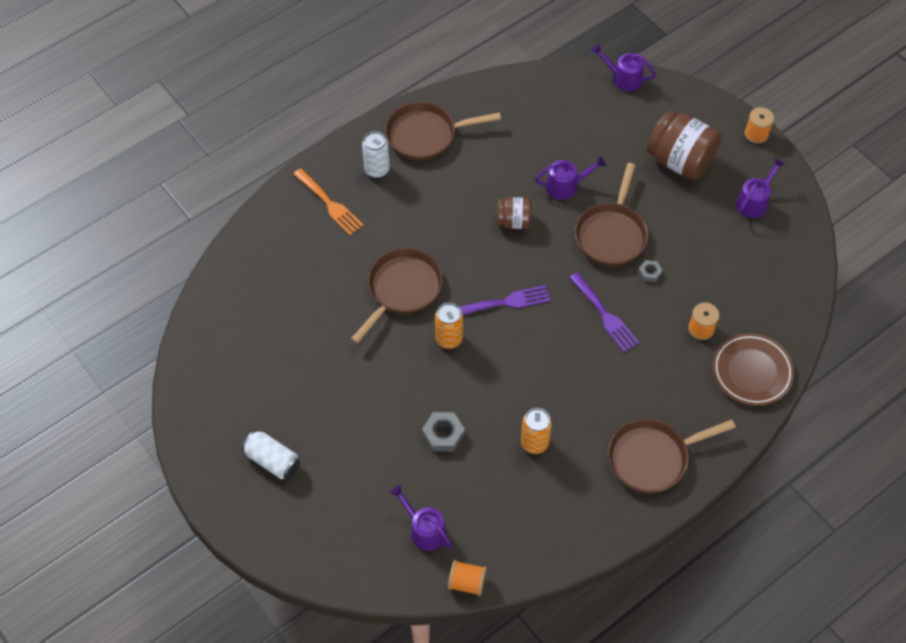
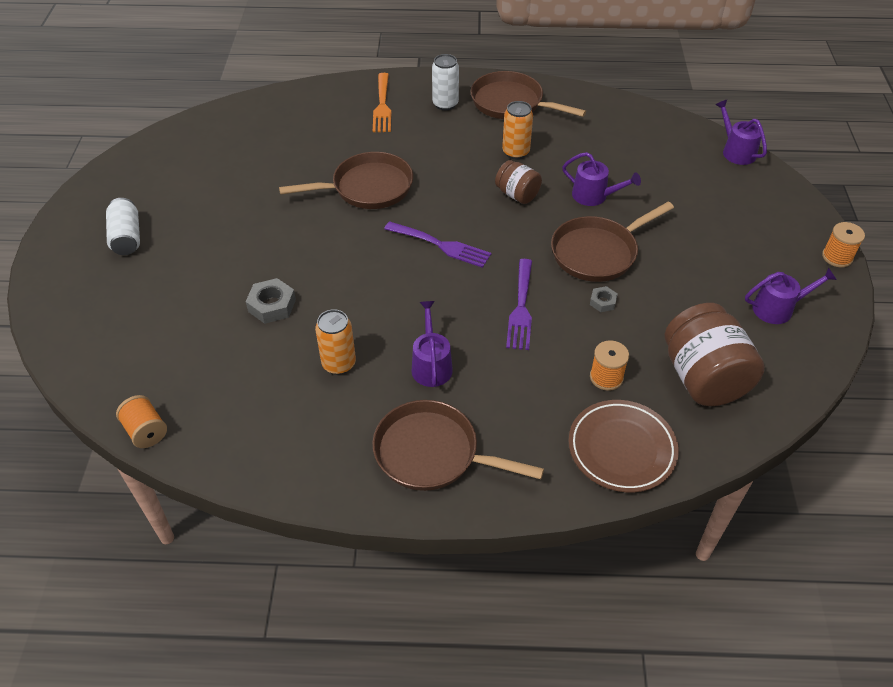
camera: 40 degrees right, 10 degrees down
(424, 530) = (167, 365): purple watering can -> purple watering can (431, 365)
(449, 339) = (362, 242): orange can -> orange can (515, 152)
(680, 161) = (729, 236): brown jar -> brown jar (703, 378)

